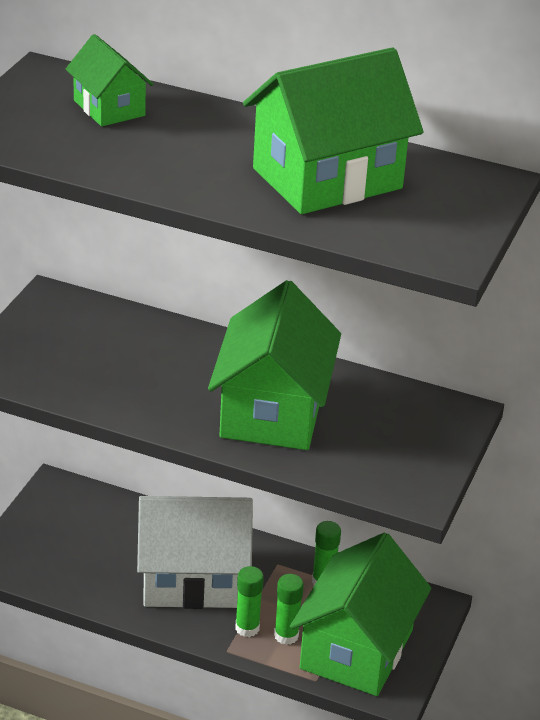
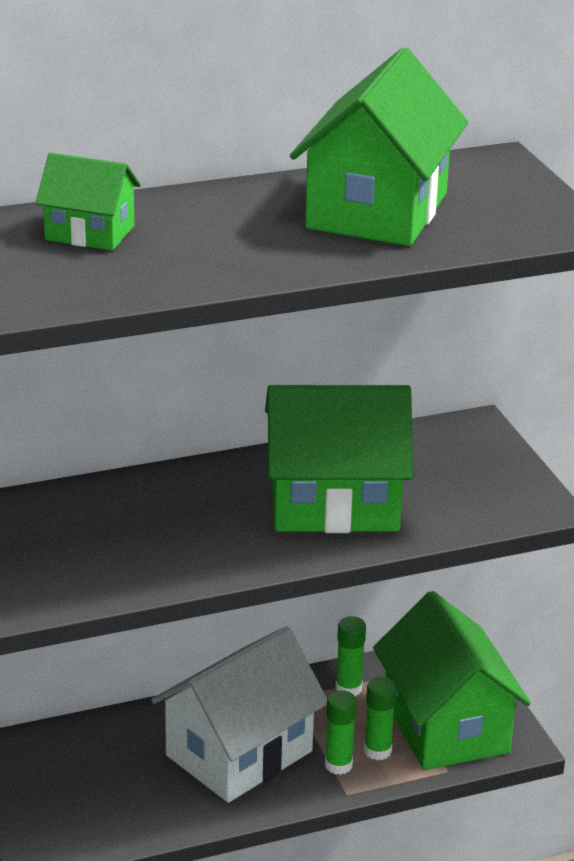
camera: 40 degrees left, 5 degrees down
(273, 411) = (334, 503): green house -> green house turned 60 degrees counterclockwise

